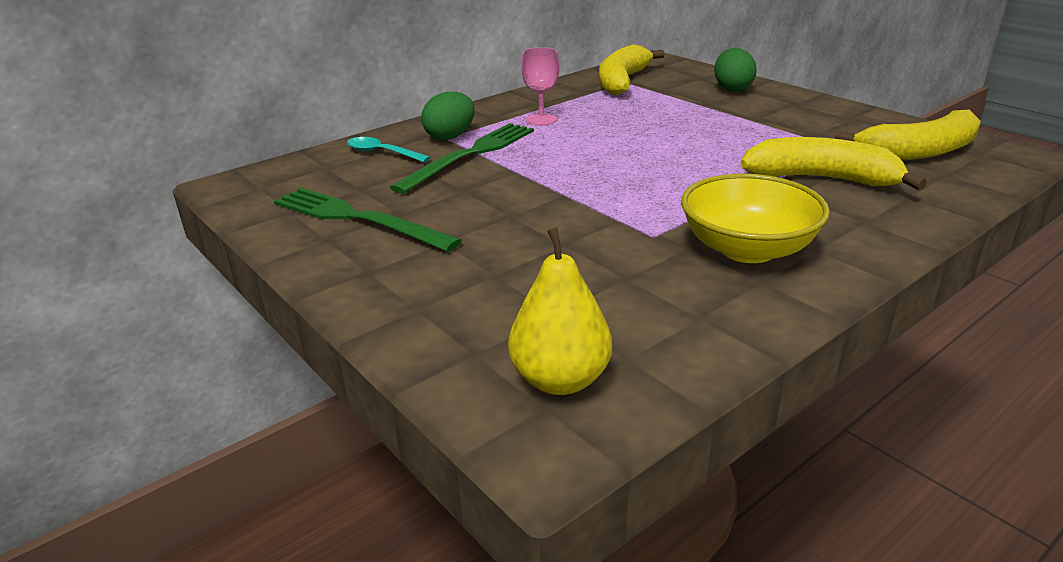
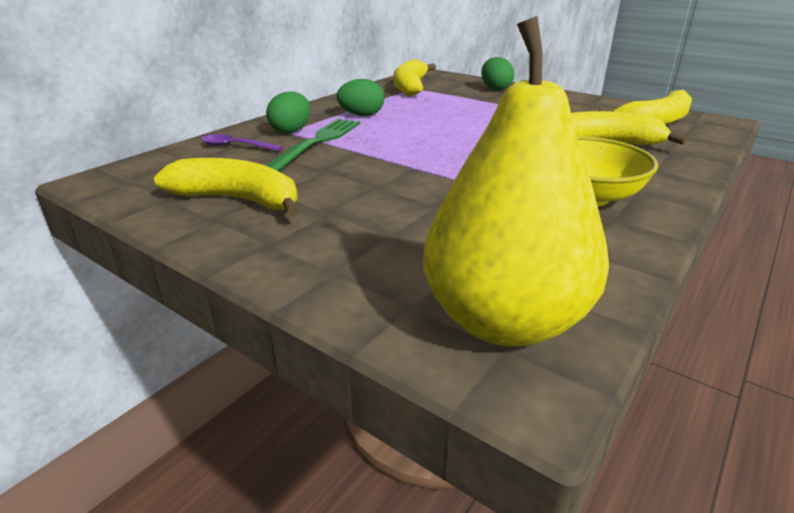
camera: 15 degrees left, 0 degrees up
(358, 219) = (237, 200): green fork -> yellow banana
(382, 153) = (235, 146): turquoise spoon -> purple spoon
(541, 119) = (361, 115): pink goblet -> green egg
(560, 380) = (504, 321): yellow pear -> yellow pear, size x1.73

